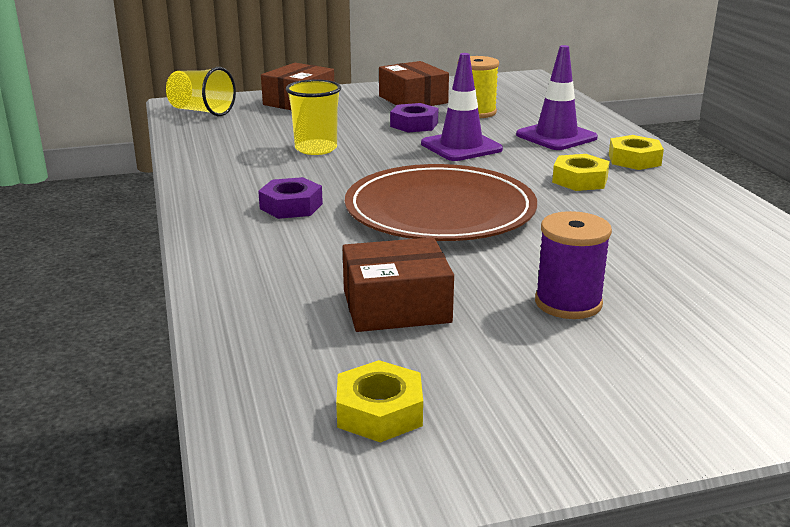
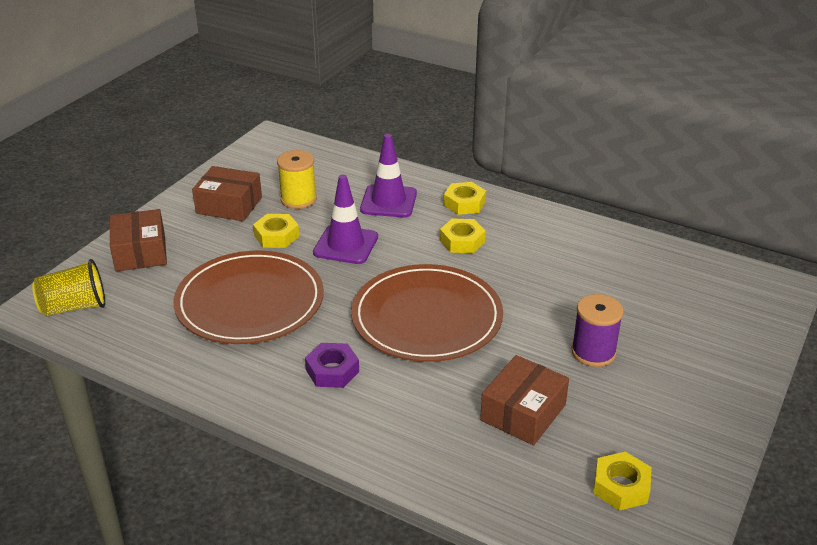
camera: 45 degrees left, 10 degrees up
(316, 149) = (250, 302): yellow cup -> brown plate
(414, 124) = (276, 236): purple nut -> yellow nut

